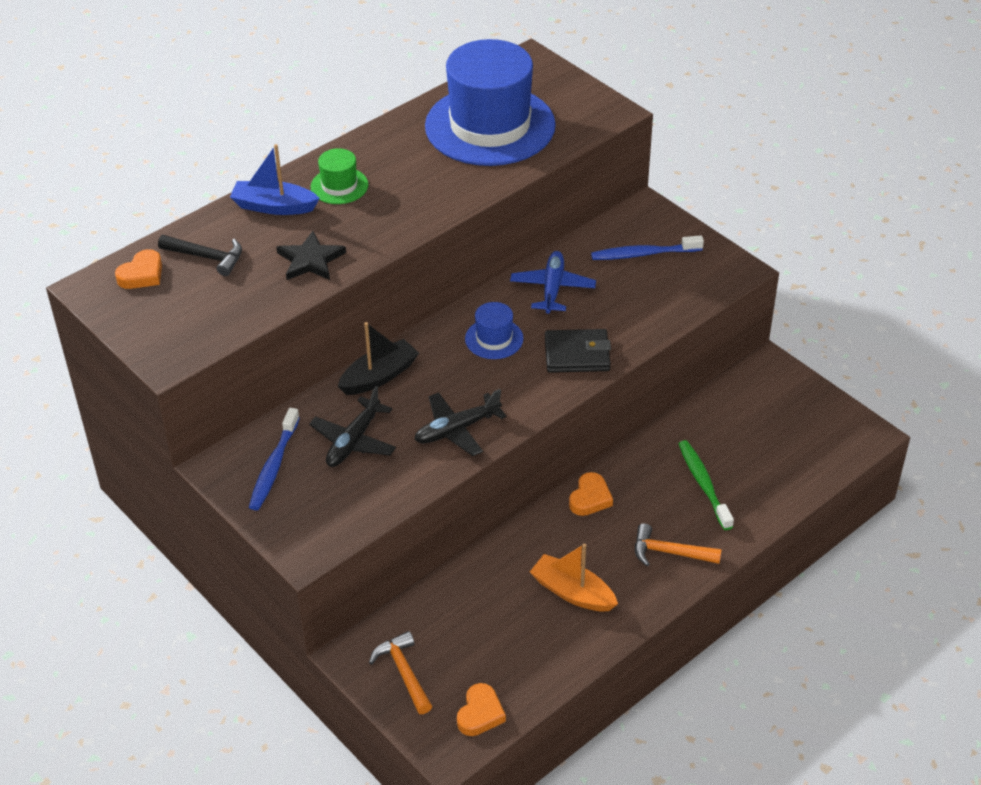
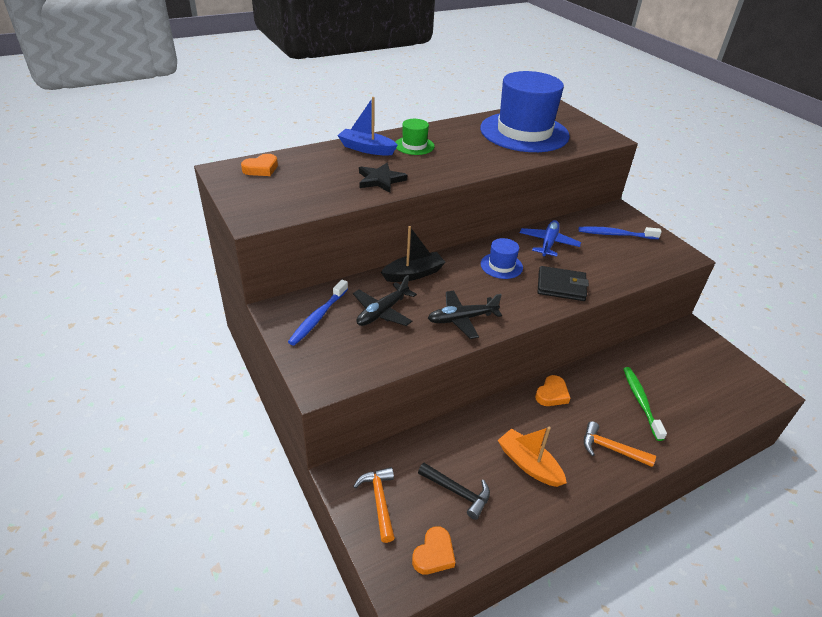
camera: 10 degrees right, 5 degrees down
(207, 257) = (310, 167): black hammer -> black hammer (458, 492)

